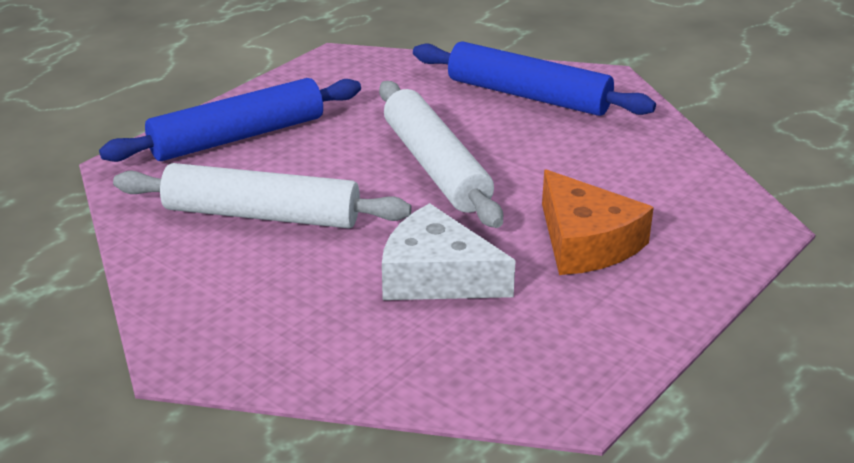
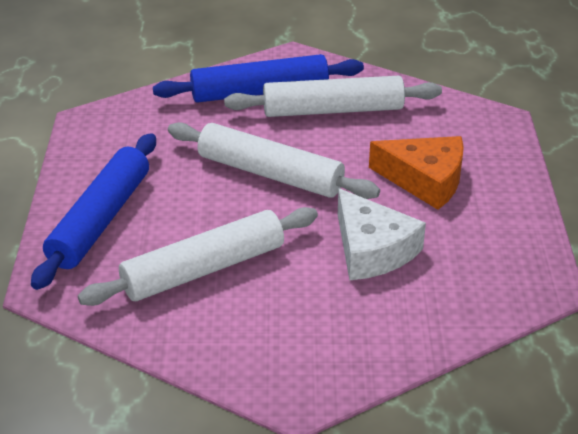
camera: 40 degrees left, 5 degrees up
(436, 276) = (372, 250): white cheese -> white cheese turned 105 degrees counterclockwise
(580, 139) = (333, 110): none -> white rolling pin

